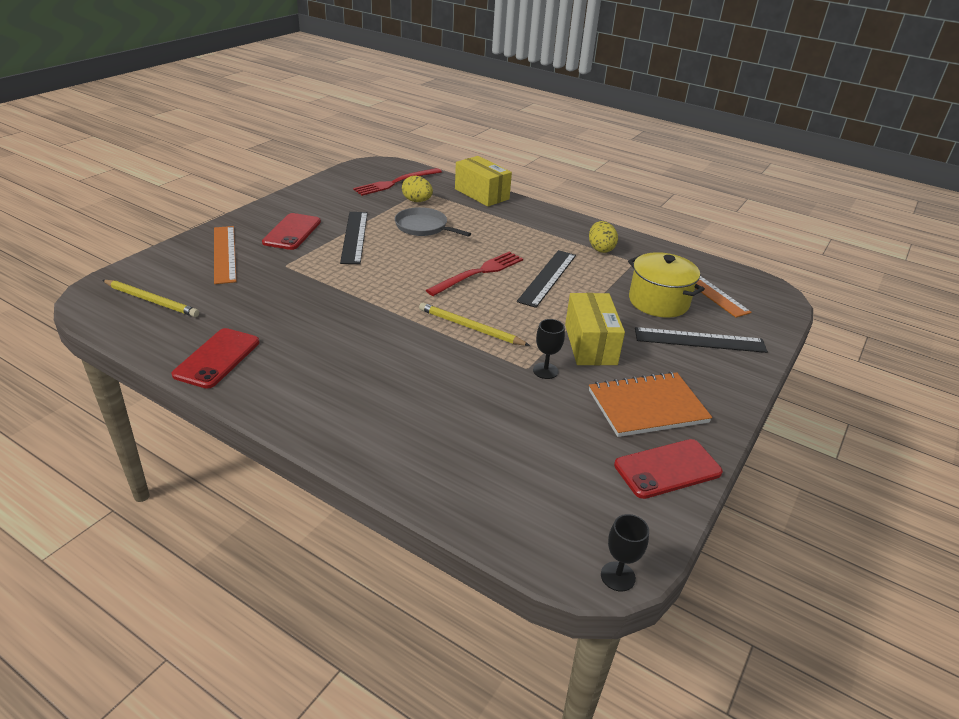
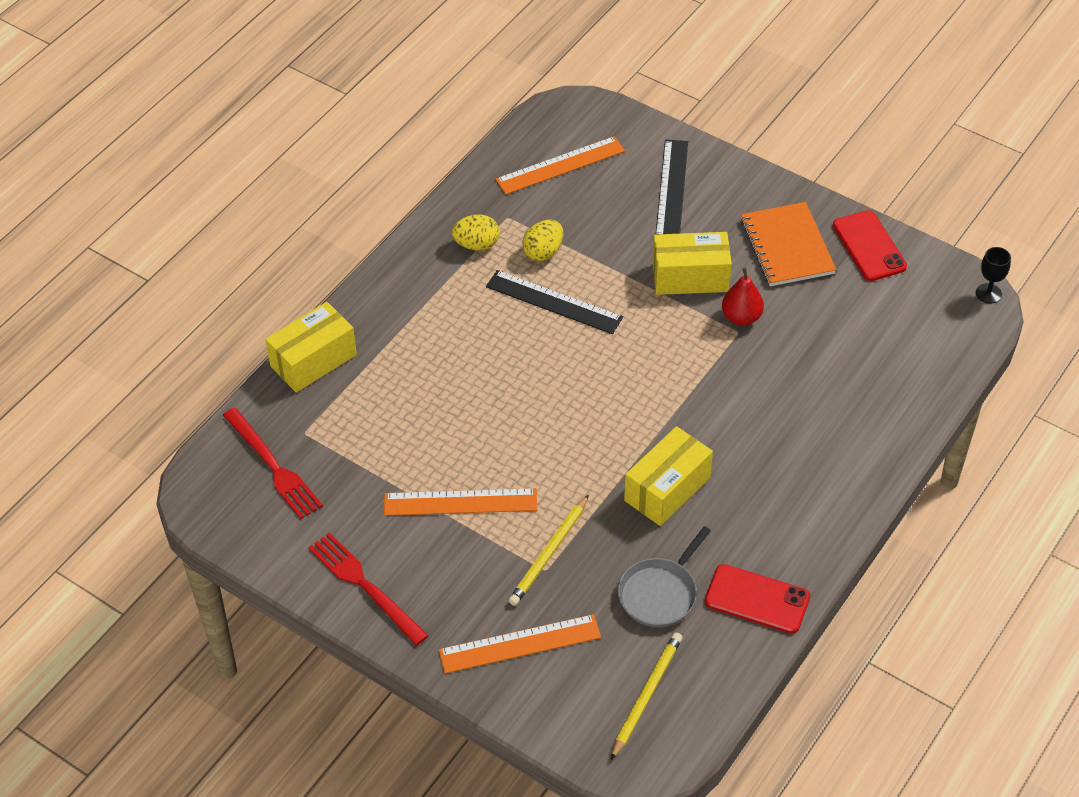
camera: 85 degrees left, 15 degrees up
(292, 232) = (450, 576): red phone -> none
(348, 320) = (667, 489): none -> yellow box
(354, 237) = (460, 502): black ruler -> orange ruler
(417, 201) = (341, 437): yellow egg -> yellow egg (543, 252)
(423, 227) = (426, 426): grey pan -> grey pan (660, 593)
(470, 327) = (670, 377): yellow pencil -> yellow pencil (549, 553)
(478, 273) = (548, 367): red fork -> red fork (365, 586)
(545, 371) = (741, 317): black goblet -> red pear
(658, 302) = (599, 209): yellow pot -> none

